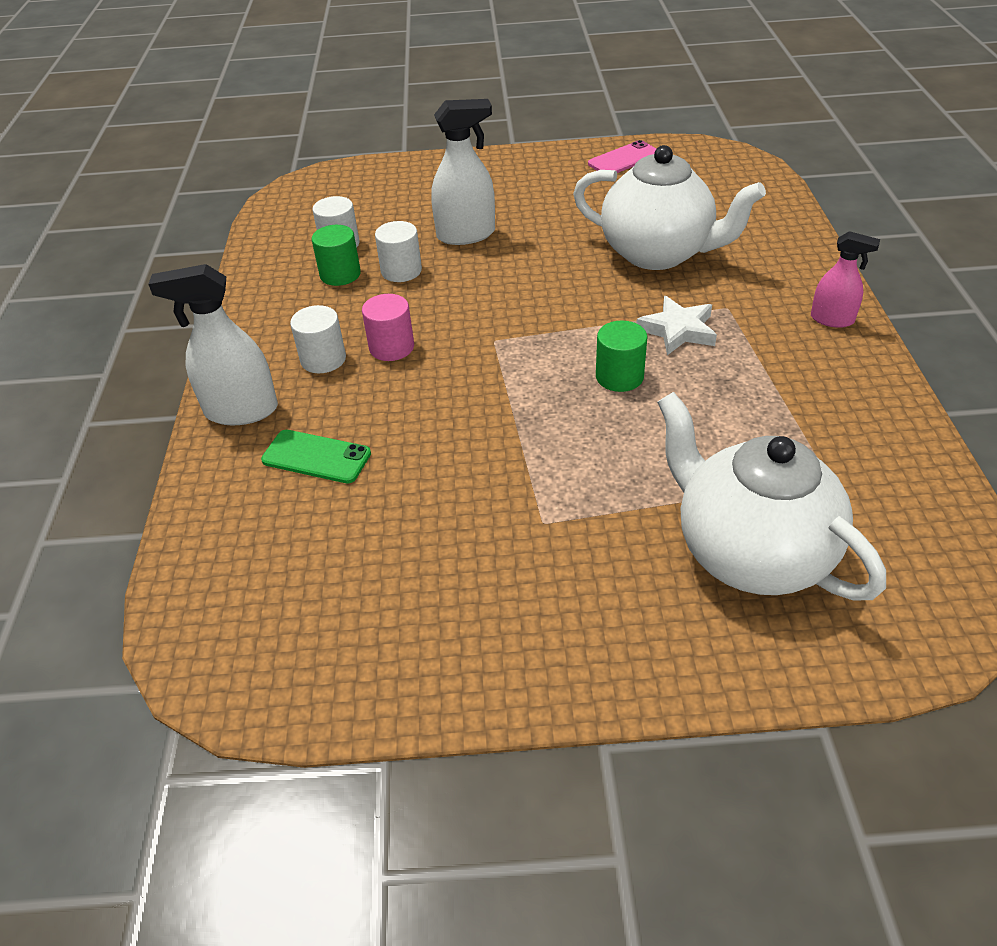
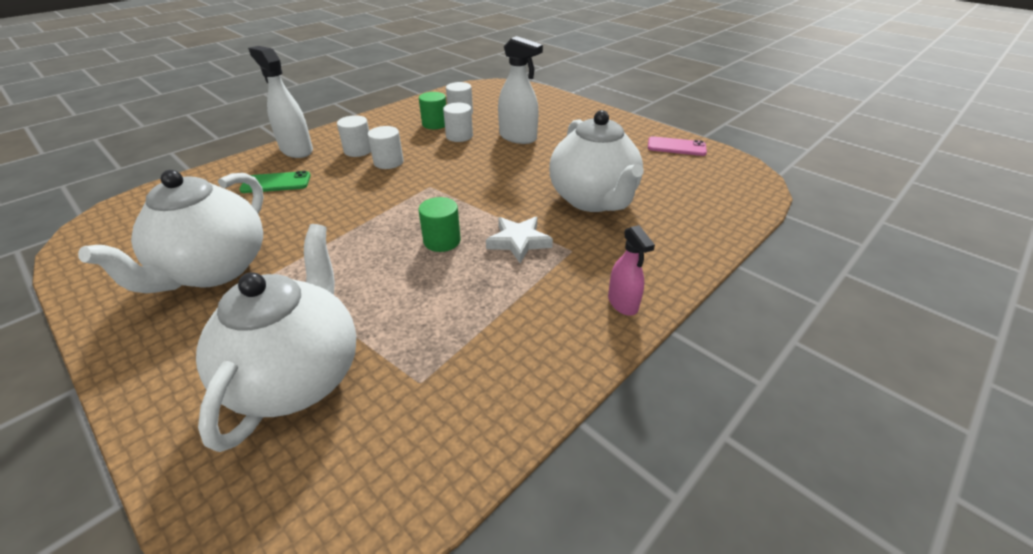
camera: 45 degrees right, 5 degrees down
(316, 457) = (276, 183): green phone -> green phone turned 75 degrees counterclockwise
(391, 347) = (388, 162): pink cylinder -> white cylinder
(481, 568) = (215, 270): none -> white teapot

